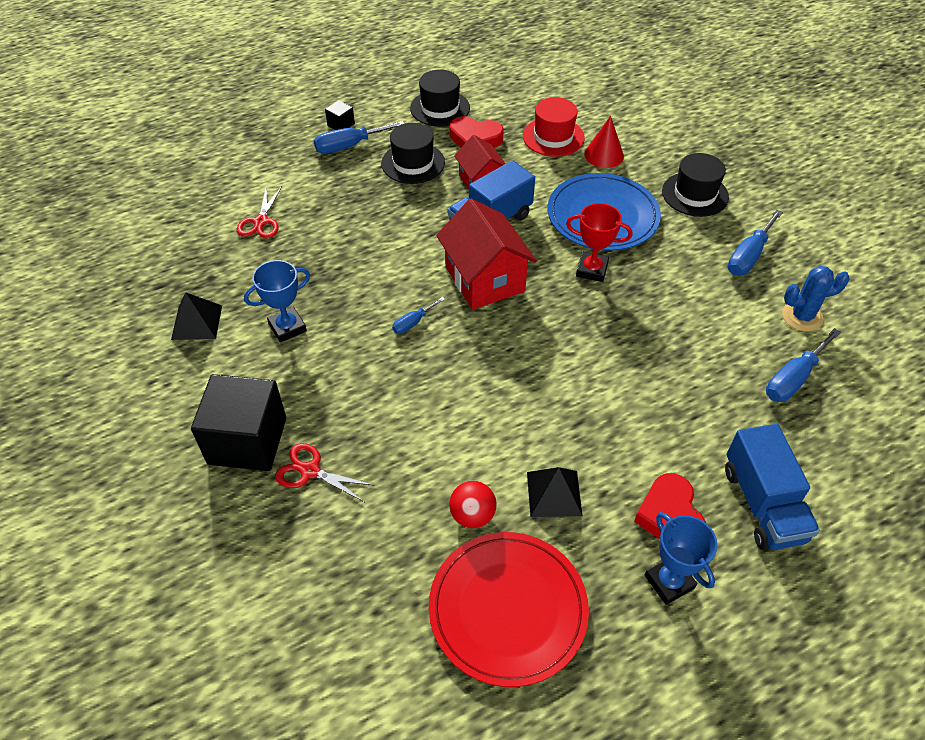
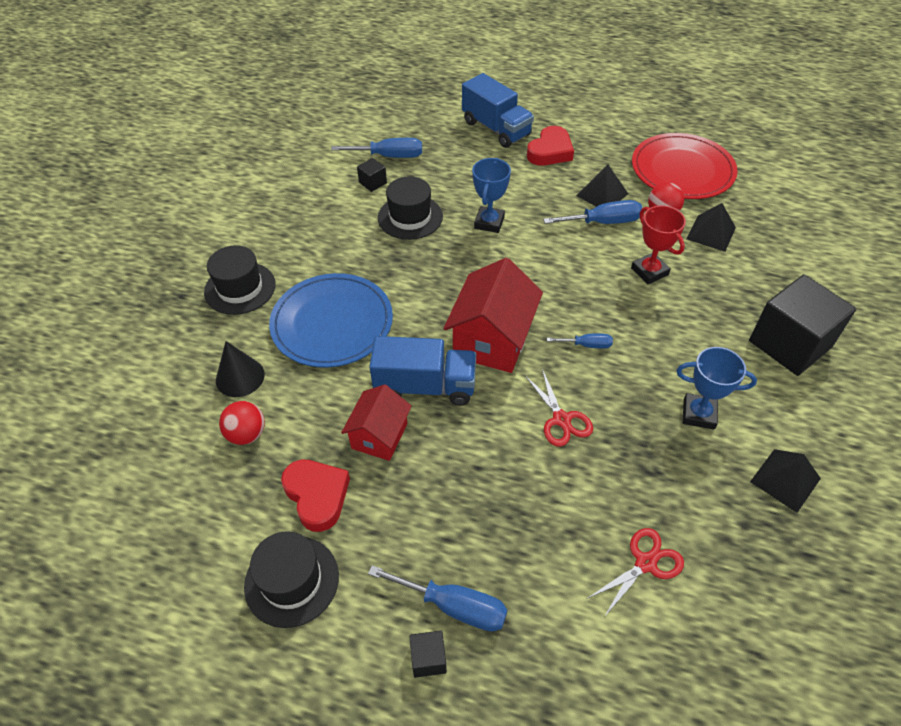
camera: 135 degrees left, 0 degrees up
(310, 471) = (753, 296): red scissors -> red scissors (561, 419)
(403, 525) = (711, 233): none -> black pyramid
(413, 163) = (414, 516): black hat -> black hat (410, 217)
(553, 137) = (247, 434): red hat -> red ball
(591, 270) = (404, 290): red trophy -> red trophy (649, 271)
(604, 155) = (240, 377): red cone -> black cone
(669, 582) = (585, 134): blue trophy -> blue trophy (489, 222)
(748, 256) = (290, 224): blue screwdriver -> blue screwdriver (603, 222)
(758, 339) = (373, 183): none -> black cube
(762, 504) = (496, 128): blue truck -> blue truck turned 105 degrees clockwise
(802, 316) = (327, 176): blue cactus -> none

